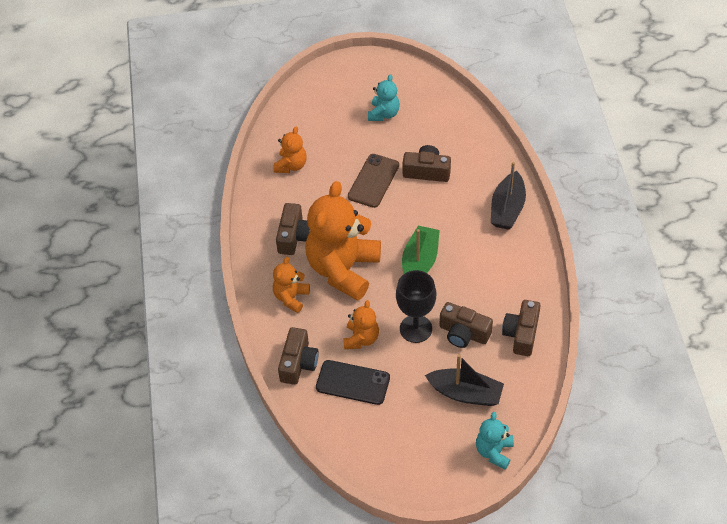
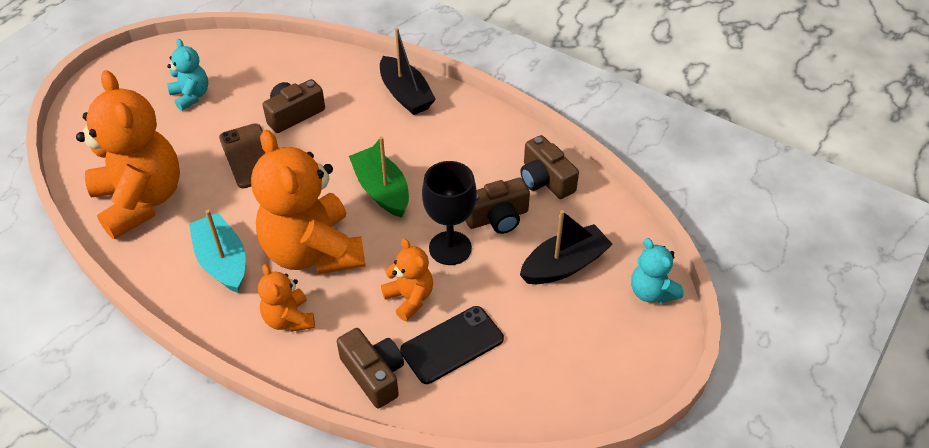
camera: 50 degrees left, 5 degrees down
(291, 165) = (141, 201): orange teddy bear -> orange teddy bear, size x2.08
(294, 236) = (222, 261): brown camera -> turquoise boat

